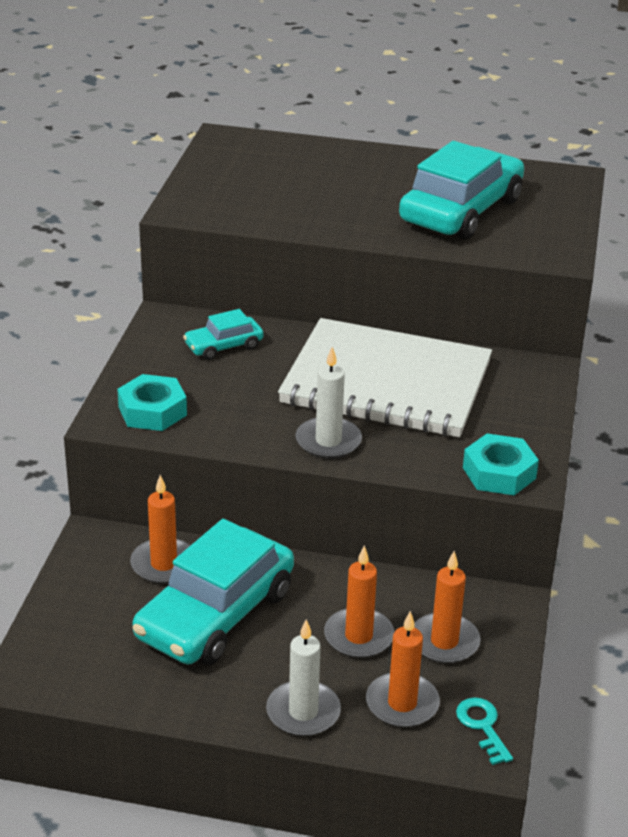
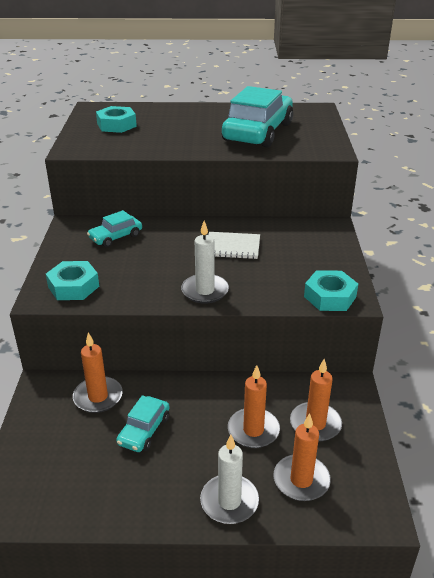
camera: 10 degrees left, 0 degrees up
(215, 614) = (144, 430): turquoise car -> turquoise car, size x0.48
(253, 174) = (116, 125): none -> turquoise nut
(386, 383) = (232, 247): white notebook -> white notebook, size x0.42
(482, 726) = (366, 488): turquoise key -> none

